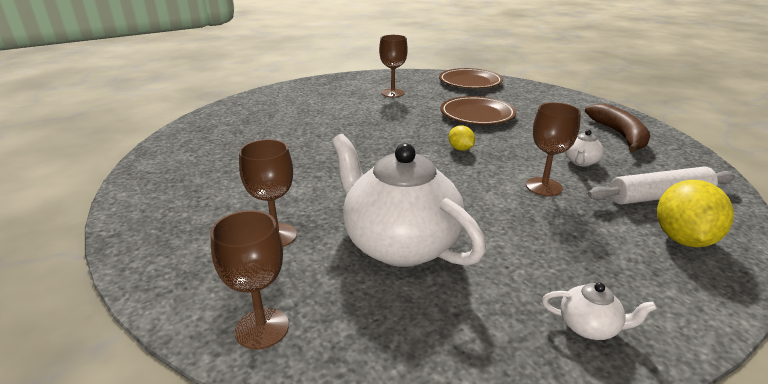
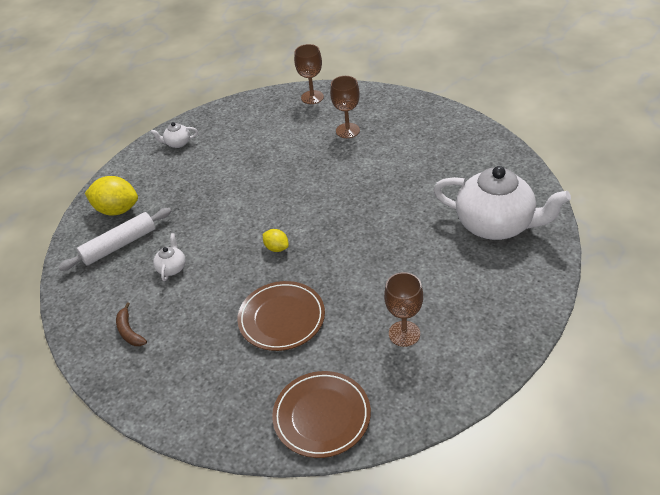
camera: 160 degrees right, 15 degrees up
(400, 244) = (278, 149): white teapot -> white teapot (495, 224)
(544, 187) = (201, 225): brown goblet -> none
(619, 135) = (129, 331): brown banana -> brown banana, size x0.55
(683, 239) = (117, 210): yellow lemon -> yellow lemon turned 75 degrees counterclockwise

